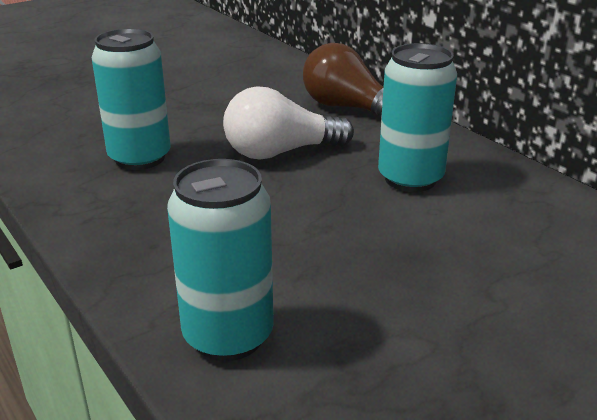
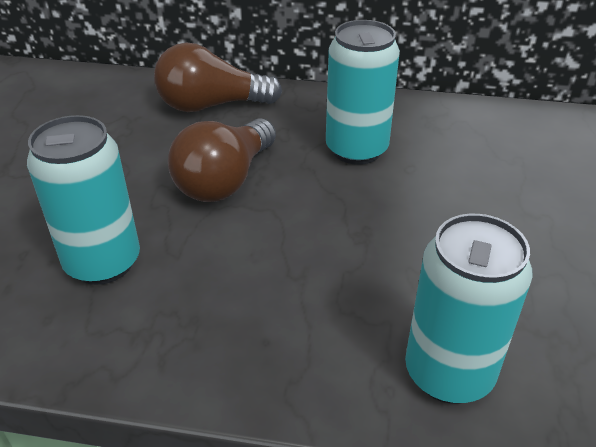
camera: 45 degrees left, 10 degrees up
(280, 152) = (225, 180): white light bulb -> brown light bulb

